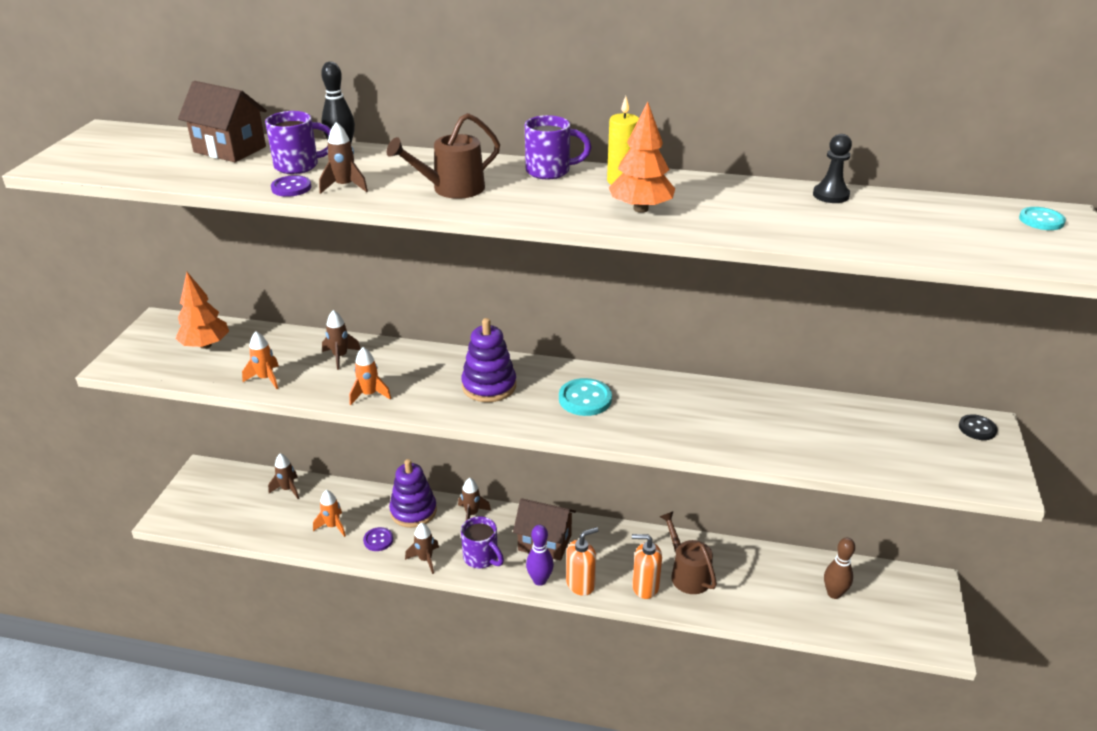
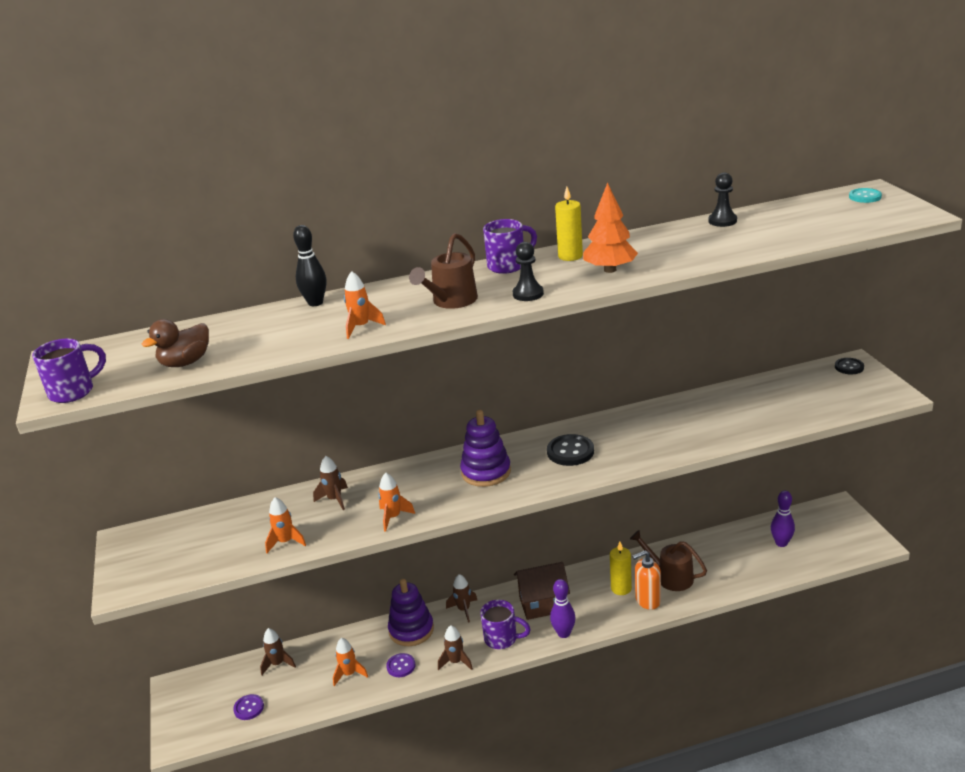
camera: 25 degrees left, 5 degrees down
(175, 169) = (185, 362): none -> brown duck
(205, 345) = (195, 539): orange tree -> none
(230, 149) = (212, 333): brown house -> none
(291, 188) = (316, 342): purple button -> purple button (249, 708)
(299, 166) = (296, 325): purple mug -> purple mug (74, 391)
(345, 187) = (361, 327): brown rocket -> orange rocket
(529, 206) = (528, 294): none -> black pawn
(580, 584) = (598, 621): orange soap dispenser -> none
(585, 399) = (570, 452): turquoise button -> black button
(629, 562) = (621, 588): none -> yellow candle
(834, 593) = (781, 543): brown bowling pin -> purple bowling pin

